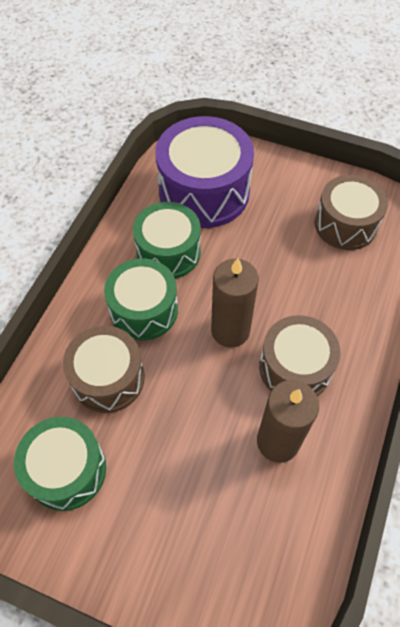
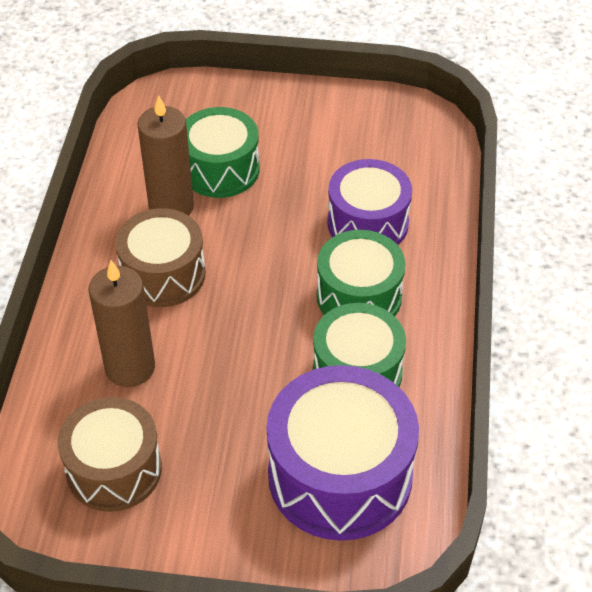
camera: 165 degrees right, 10 degrees down
(67, 470) = (371, 148): green drum -> green drum (220, 169)
(108, 378) = (368, 223): brown drum -> purple drum
(230, 330) = (247, 296): brown candle -> brown candle (130, 367)

